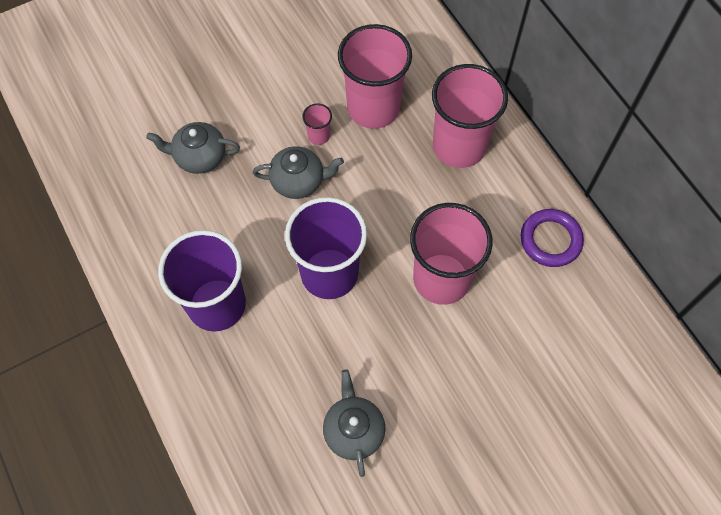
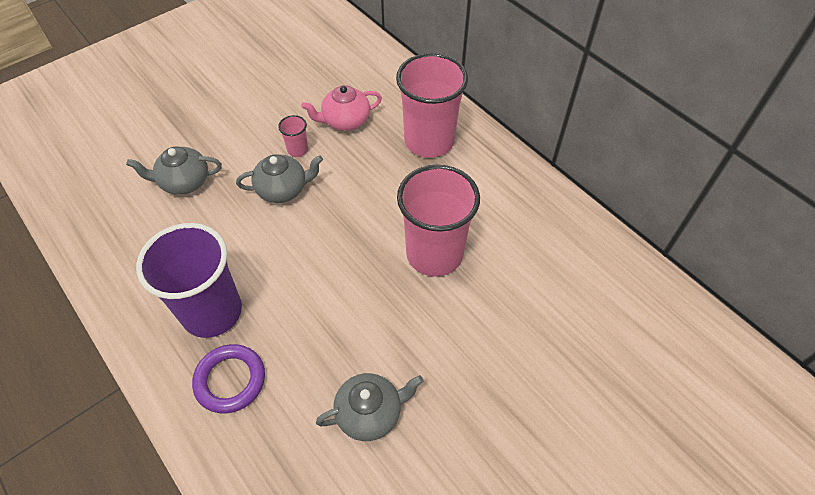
camera: 10 degrees left, 10 degrees down
(329, 273) = (323, 265): purple cup -> none
(353, 430) = (370, 413): grey teapot -> grey teapot turned 90 degrees clockwise
(373, 108) = (345, 121): pink cup -> pink teapot
(550, 240) = (529, 205): purple ring -> purple ring (230, 380)

